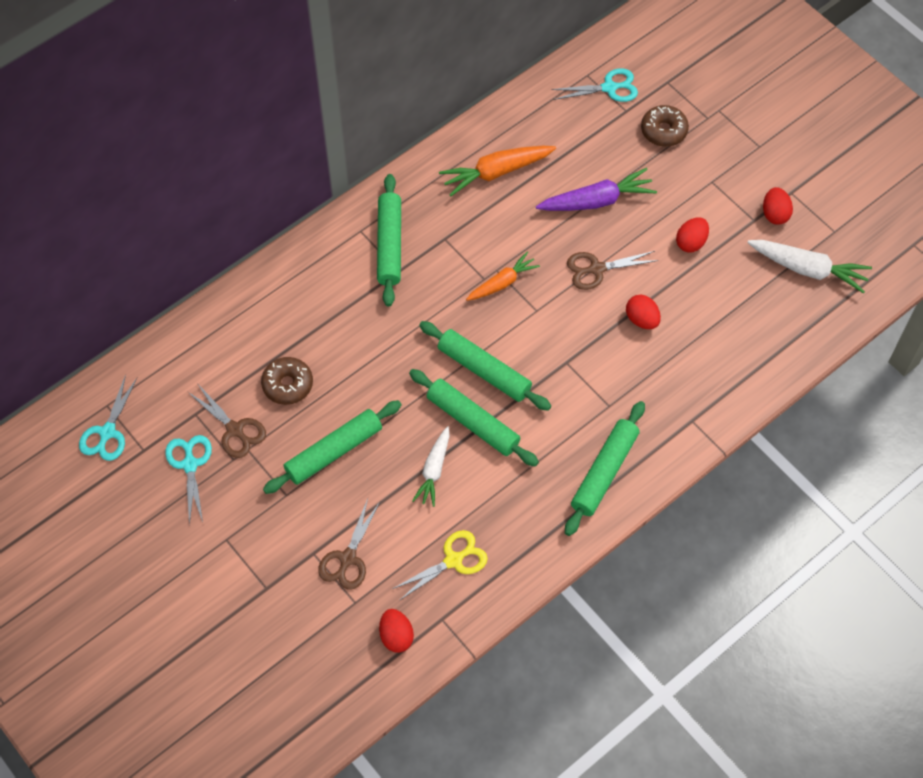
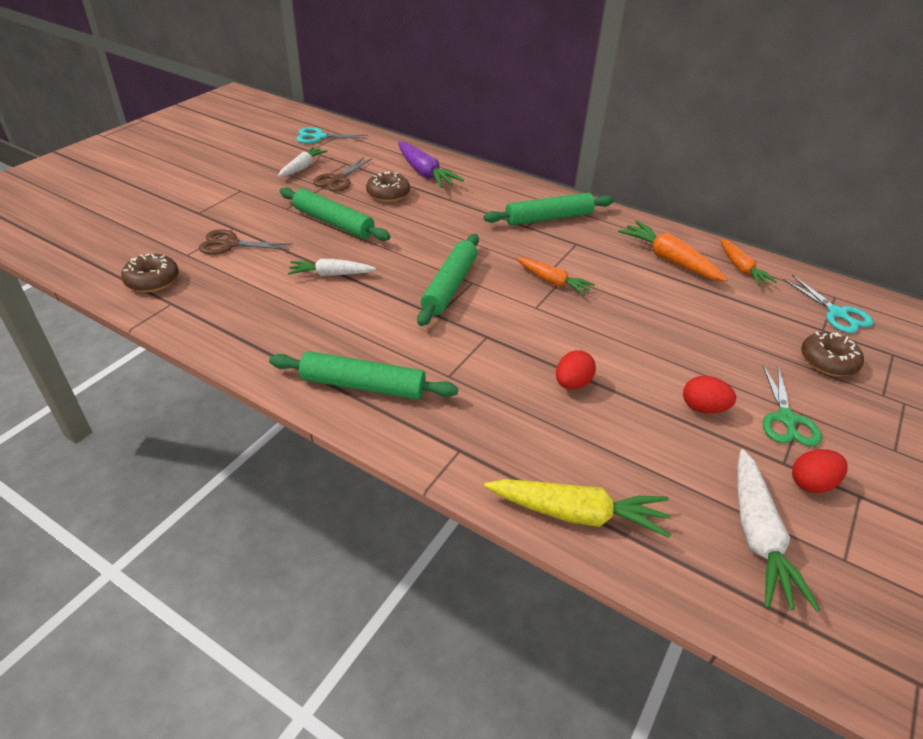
camera: 70 degrees right, 20 degrees down
(190, 464) = (302, 167): turquoise scissors -> white carrot
(396, 636) = (152, 280): red egg -> brown donut
(453, 560) = (236, 300): yellow scissors -> none
(473, 422) = (390, 288): green rolling pin -> none
(526, 122) = (741, 268): none -> orange carrot
(596, 201) = (694, 326): purple carrot -> purple carrot (424, 173)
(597, 269) = (612, 339): brown scissors -> none
(715, 195) = (786, 419): none -> green scissors
(766, 365) = (577, 514): none -> yellow carrot

